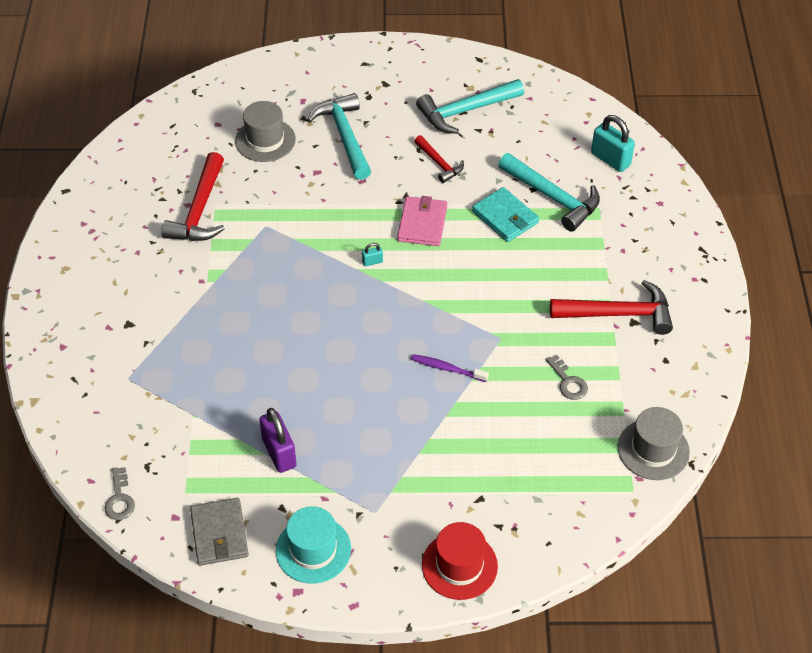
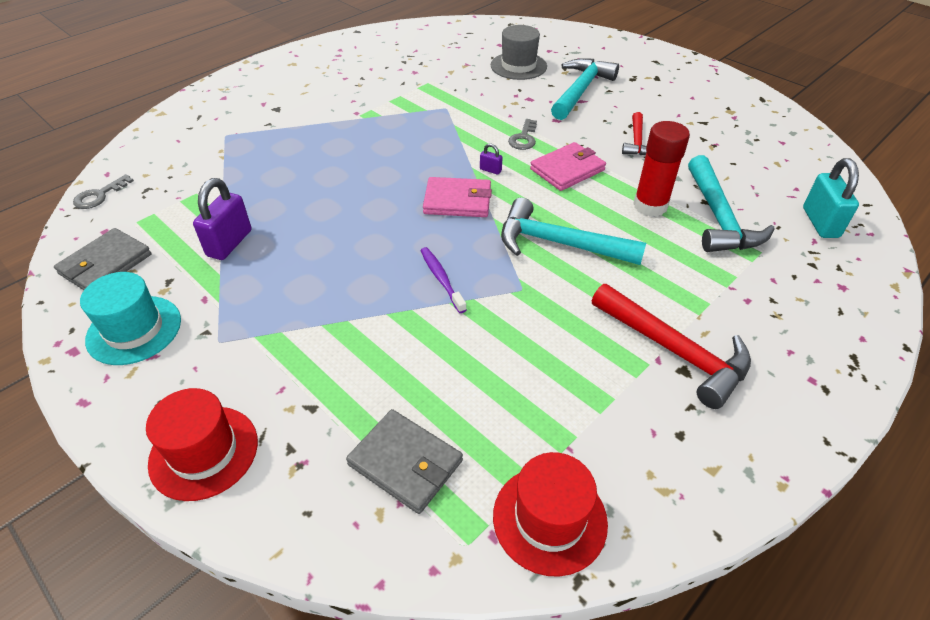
camera: 45 degrees right, 5 degrees down
(200, 210) = (417, 78): red hammer -> none
(372, 262) = (490, 170): turquoise padlock -> purple padlock
(383, 304) = (457, 201): none -> pink wallet
(466, 111) = (707, 122): turquoise hammer -> turquoise hammer (559, 243)
(505, 217) = (650, 206): turquoise wallet -> red glue stick
(562, 482) = (405, 463): none -> grey wallet
(568, 382) = (539, 373): grey key -> grey key (524, 138)
(653, 449) = (549, 519): grey hat -> red hat

